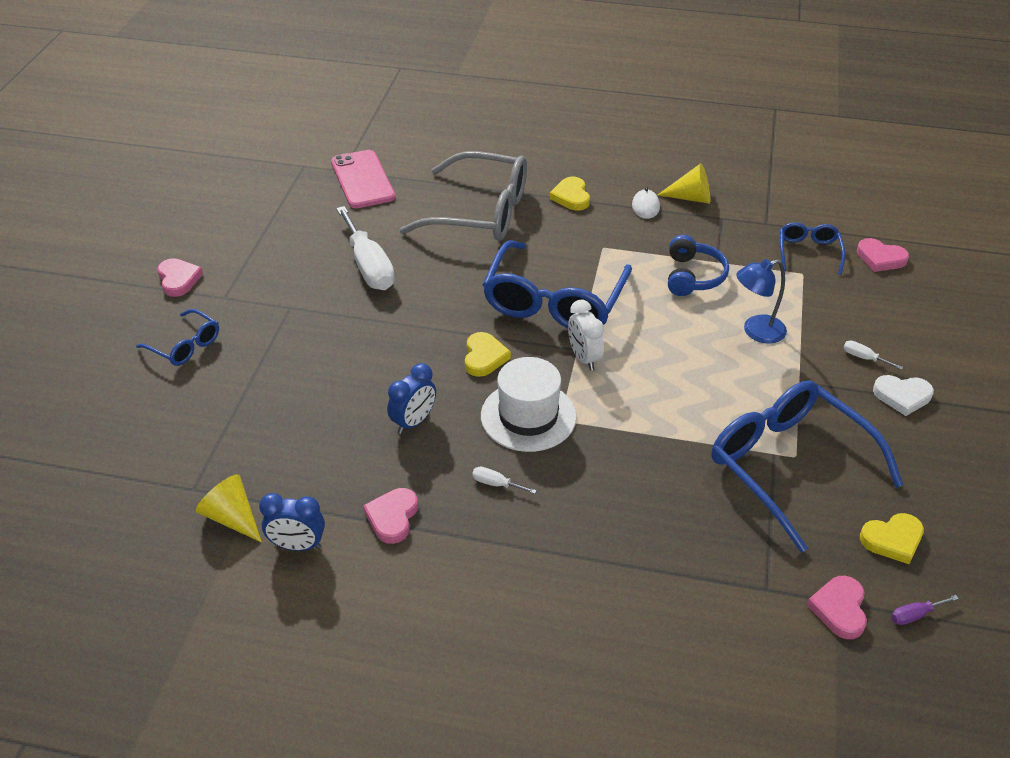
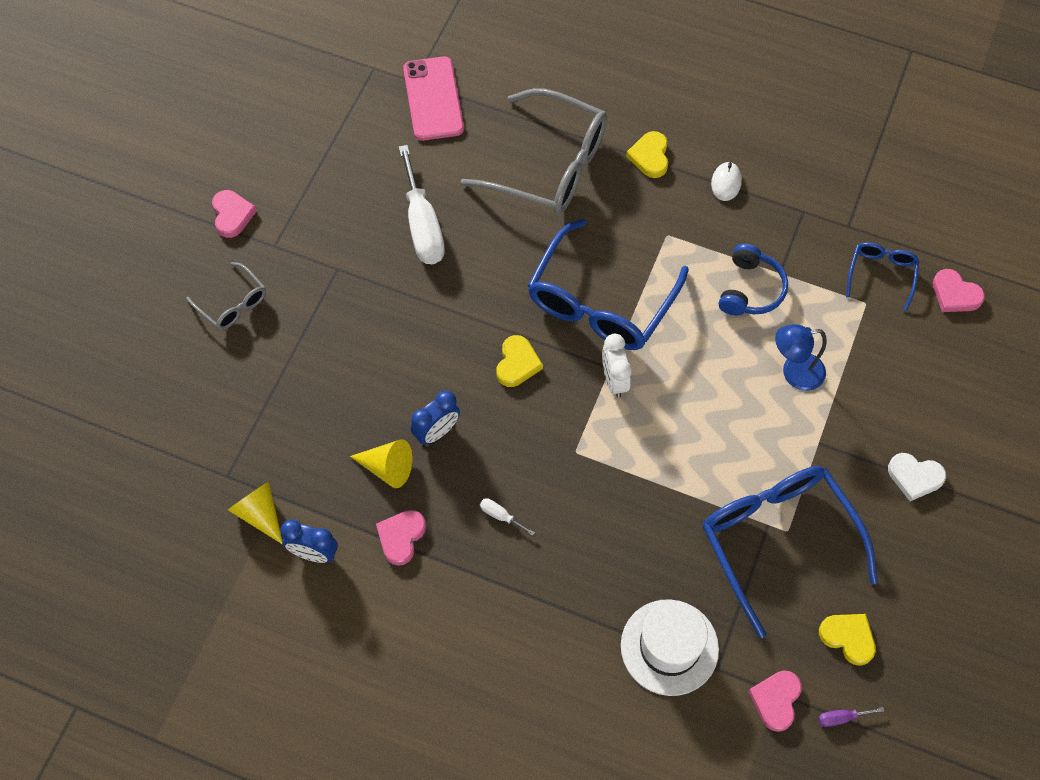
camera: 10 degrees right, 20 degrees up
(185, 346) = (232, 304): blue glasses -> grey glasses
(528, 416) = (545, 442): white hat -> white hat (669, 647)
(690, 198) = (778, 177): yellow cone -> yellow cone (387, 468)
(864, 358) = (893, 424): white screwdriver -> none
(892, 540) = (848, 638): yellow heart -> yellow heart turned 135 degrees counterclockwise

